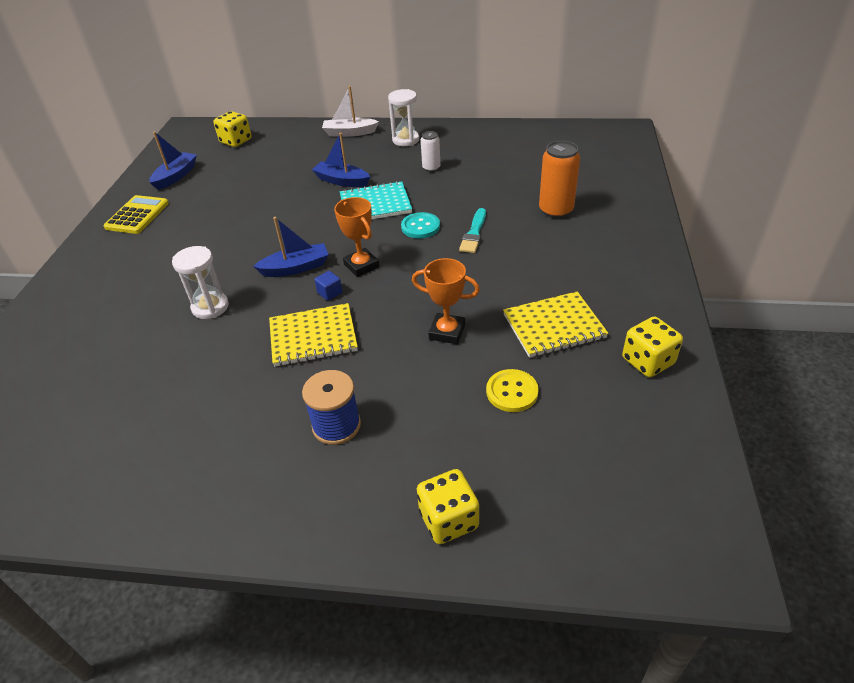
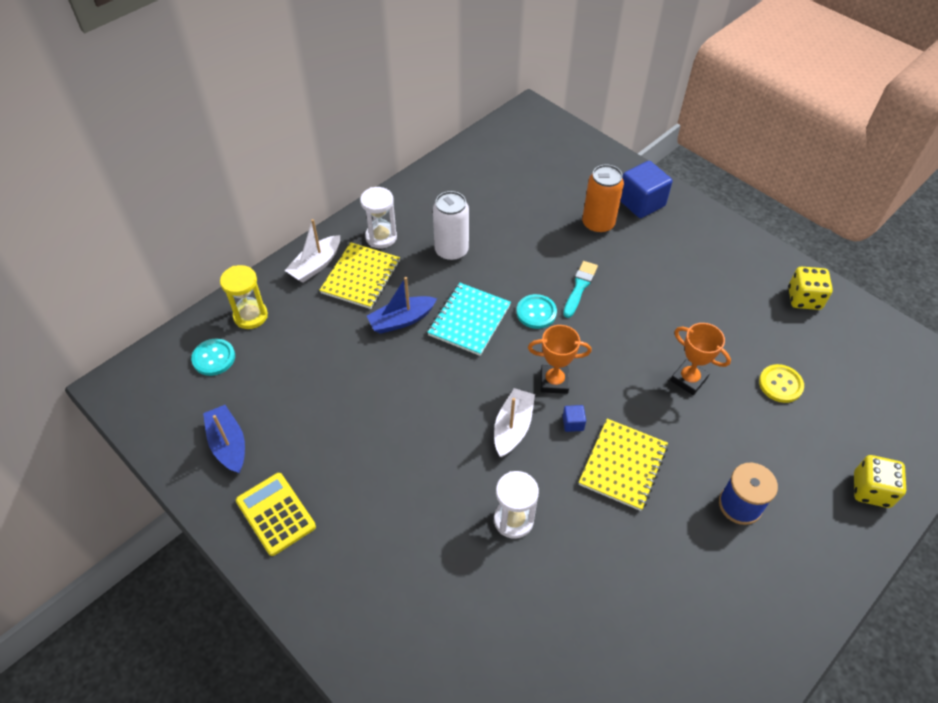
camera: 55 degrees left, 10 degrees up
(236, 141) = (214, 358): yellow dice -> turquoise button
(281, 135) = (250, 316): none -> yellow hourglass
(296, 268) = (513, 427): blue boat -> white boat
(431, 168) = (451, 251): white can -> white can, size x1.70
(447, 332) = (688, 379): orange trophy -> orange trophy turned 75 degrees clockwise
(474, 233) = (579, 287): turquoise brush -> turquoise brush turned 120 degrees counterclockwise
(554, 326) = (732, 319): yellow notebook -> yellow notebook (361, 277)
(615, 219) = (641, 203): none -> blue cube

